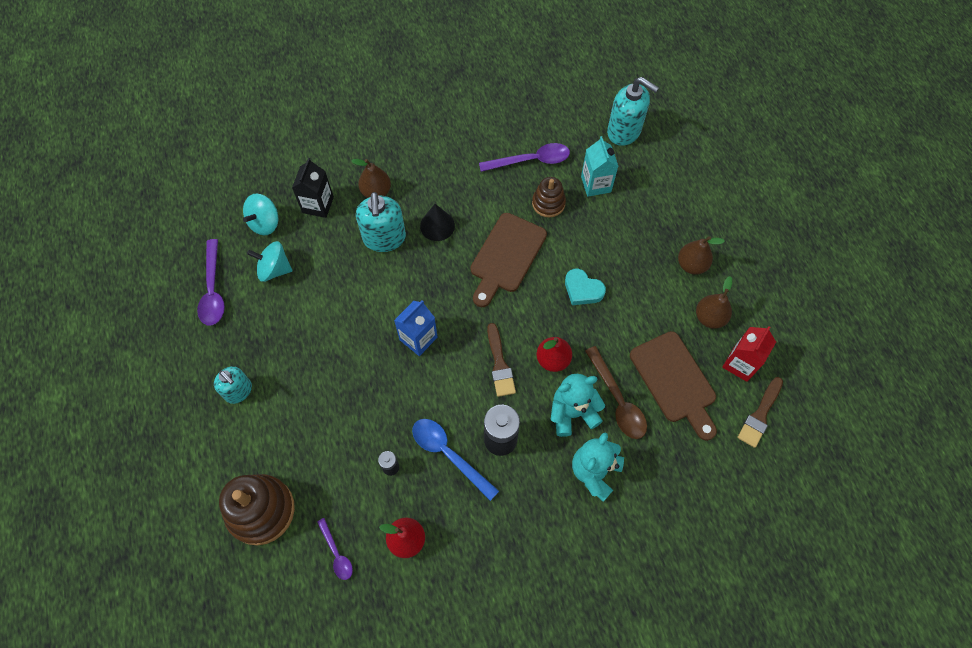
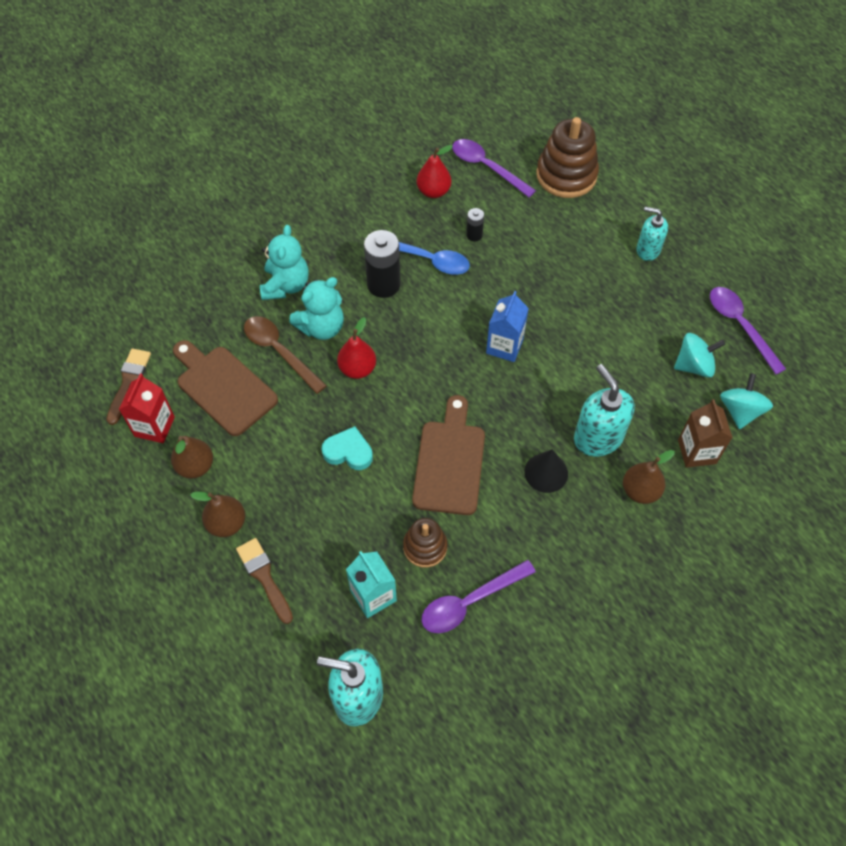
camera: 160 degrees right, 5 degrees down
(318, 205) = (697, 452): black carton -> brown carton
(336, 553) = (486, 167): purple spoon -> purple spoon, size x1.72
(499, 364) = (411, 348): brown brush -> brown brush (264, 577)

